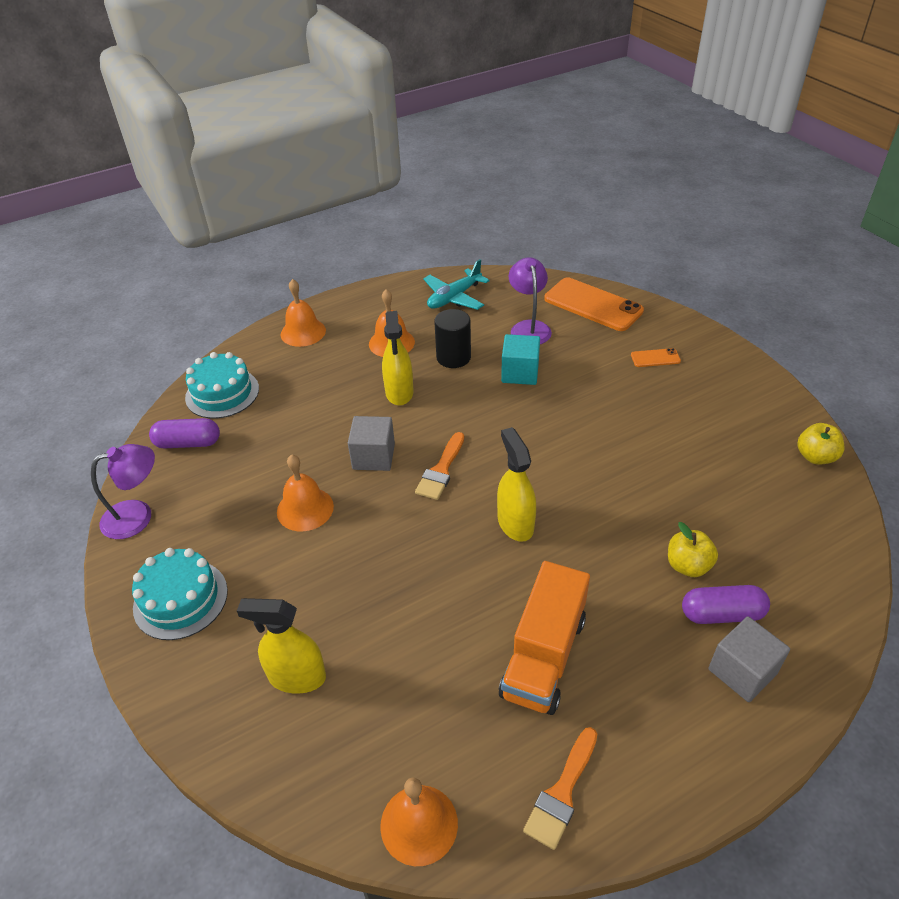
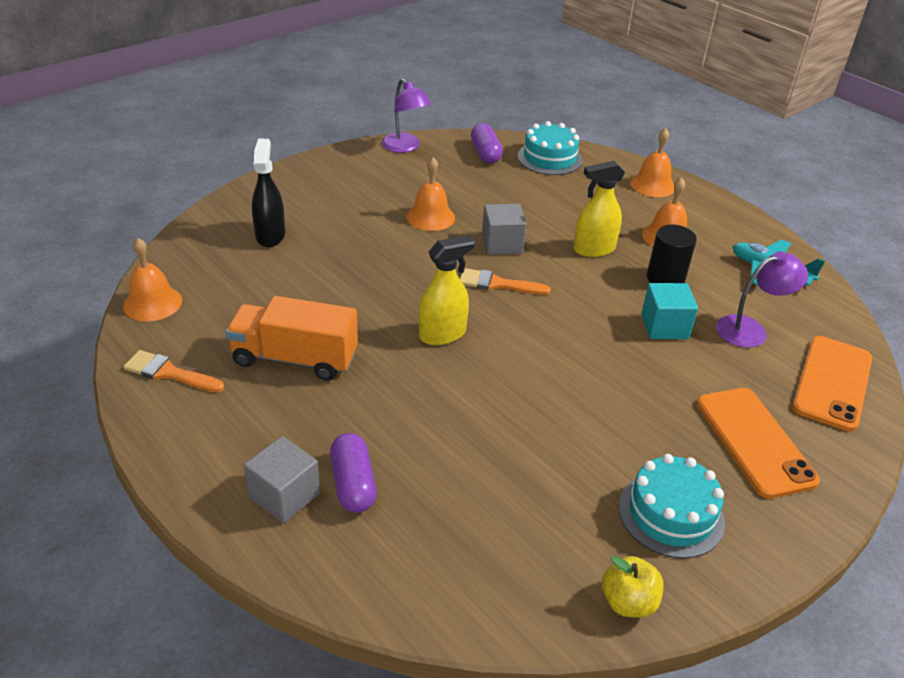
camera: 75 degrees right, 5 degrees down
(180, 599) = (333, 178): turquoise cake -> turquoise cake (671, 514)
(297, 677) = (270, 235): yellow spray bottle -> black spray bottle
(655, 358) = (754, 441): orange phone -> orange phone, size x2.19
(688, 565) = (413, 459): yellow apple -> none

